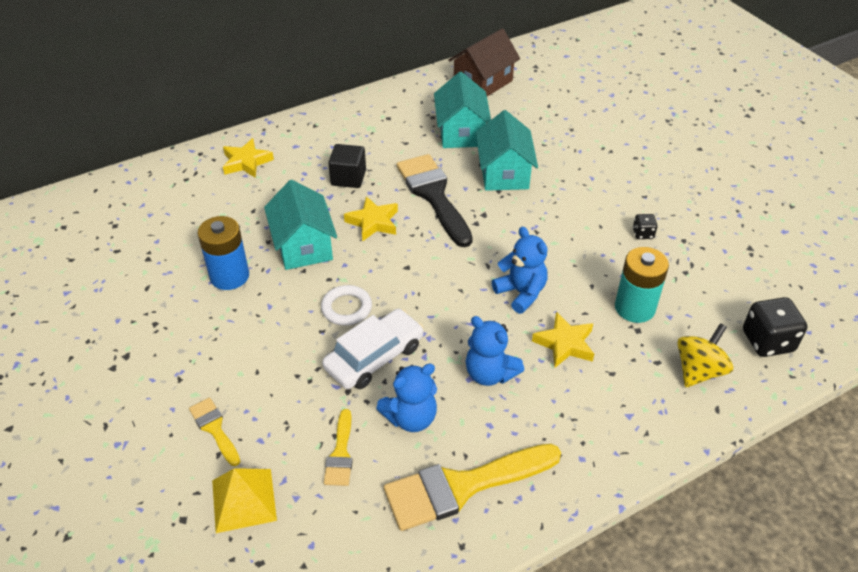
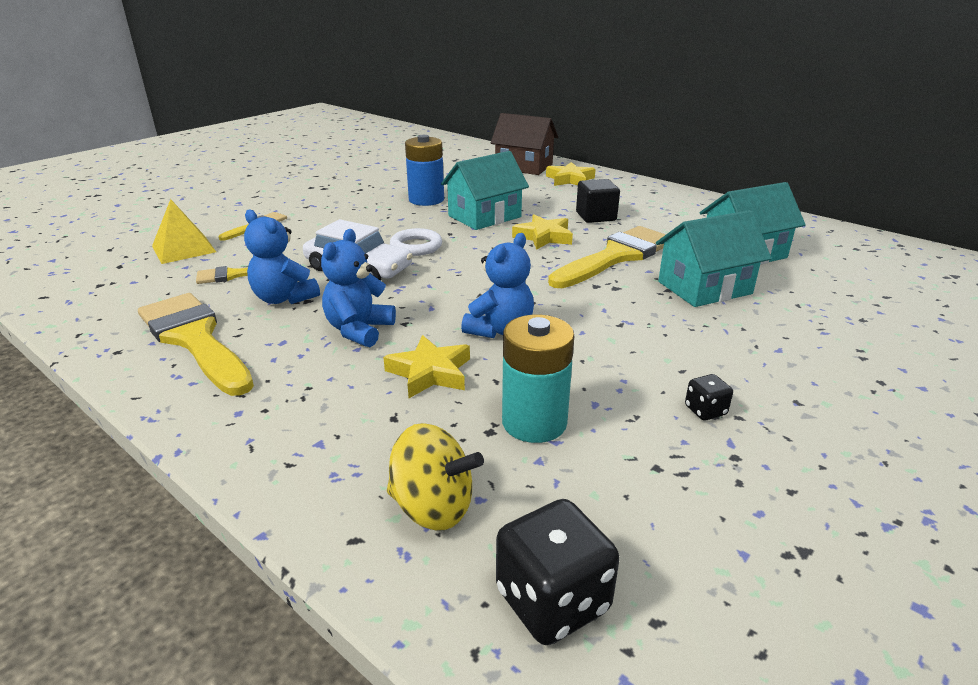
camera: 70 degrees right, 15 degrees down
(433, 195) = (616, 256): black brush -> yellow brush
(483, 82) = (857, 250): brown house -> brown house (524, 166)

